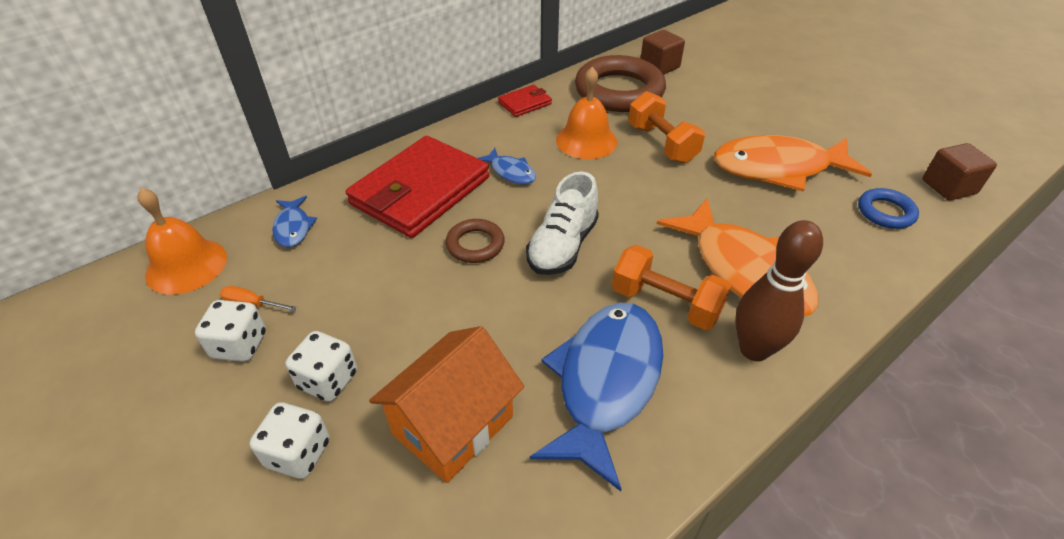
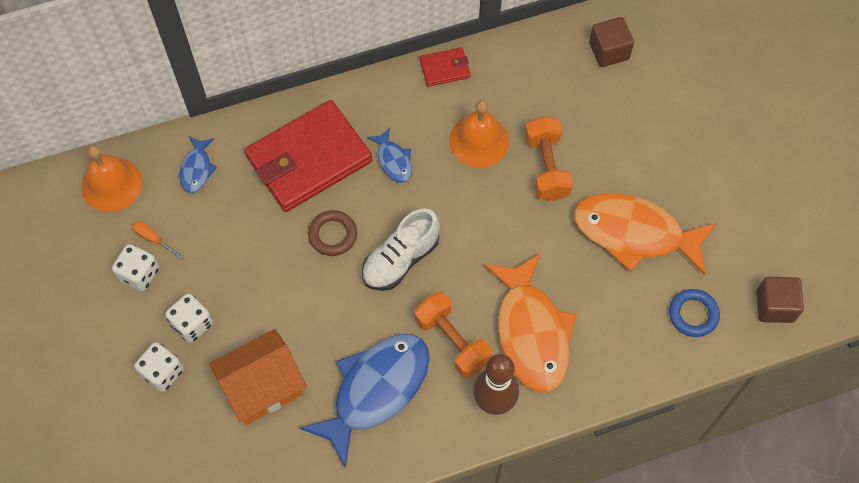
camera: 20 degrees right, 20 degrees up
(619, 91) = (546, 78): brown ring -> none

